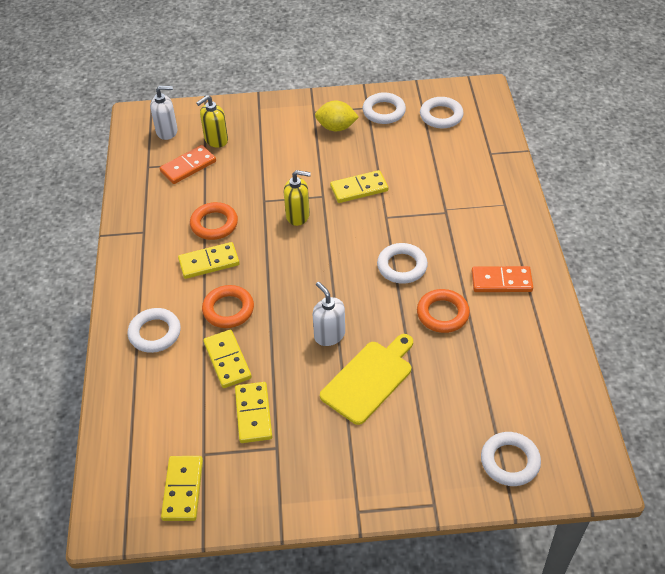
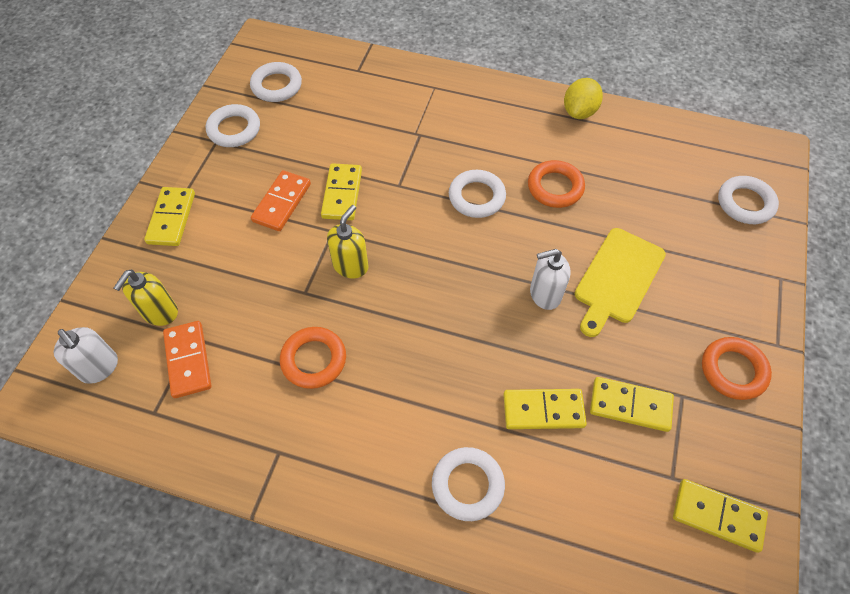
camera: 70 degrees left, 10 degrees up
(167, 131) = (99, 367): white soap dispenser -> white soap dispenser turned 120 degrees clockwise
(209, 262) = (377, 385): yellow domino -> yellow domino (172, 218)
(216, 140) = (160, 312): yellow soap dispenser -> yellow soap dispenser turned 45 degrees clockwise
(228, 309) = (465, 386): orange ring -> orange ring (733, 370)
(336, 127) = (229, 180): yellow lemon -> yellow lemon (579, 112)
(369, 379) = (617, 278): yellow cutting board -> yellow cutting board turned 120 degrees counterclockwise
(501, 281) = (533, 128): orange domino -> orange domino (282, 203)

